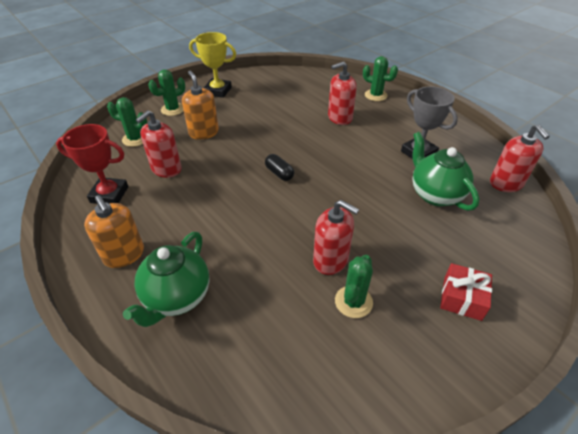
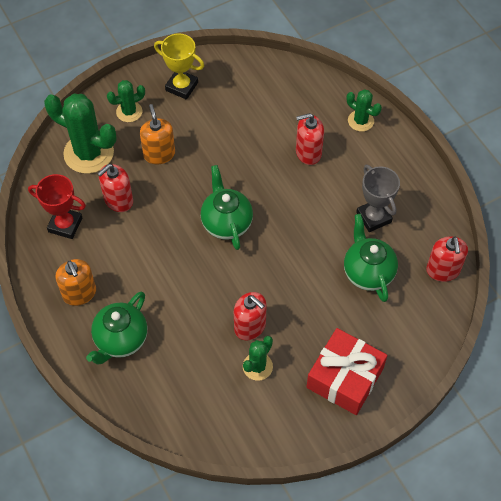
camera: 10 degrees right, 15 degrees up
(135, 139) = (88, 153): green cactus -> green cactus, size x1.86
(279, 173) = (226, 223): black capsule -> green teapot
(462, 298) = (345, 378): red gift -> red gift, size x1.80

